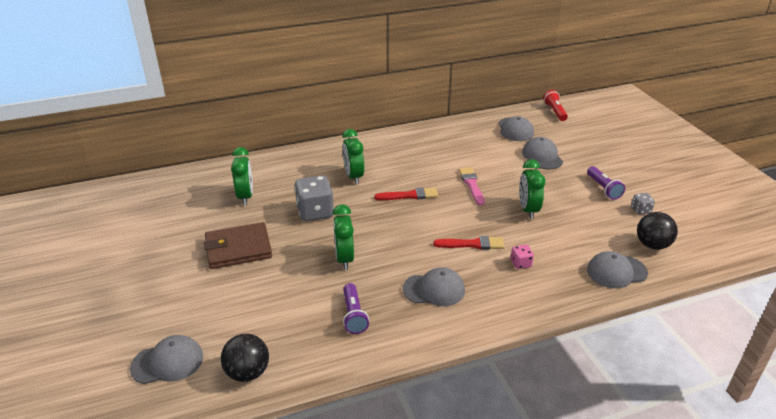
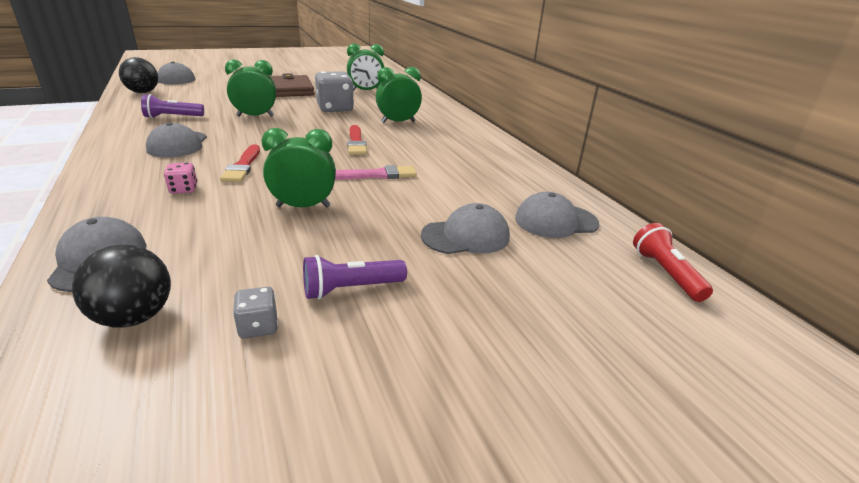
camera: 85 degrees right, 5 degrees down
(554, 111) = (665, 273): red flashlight -> red flashlight turned 90 degrees counterclockwise

